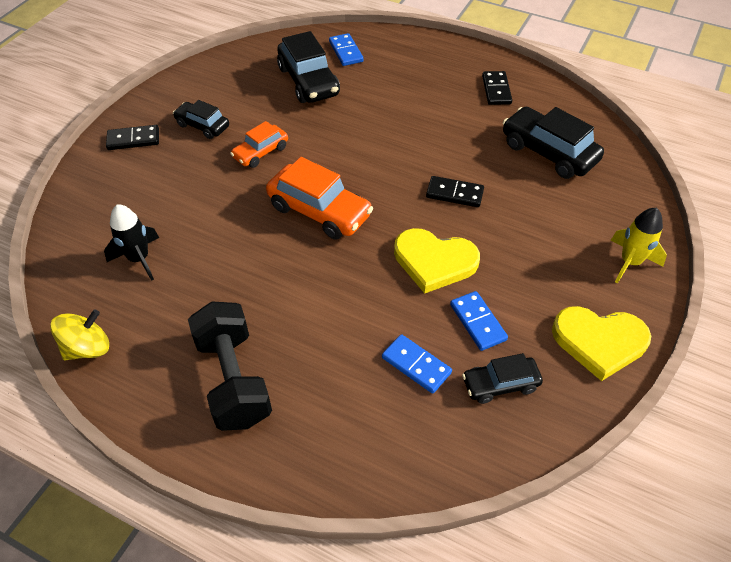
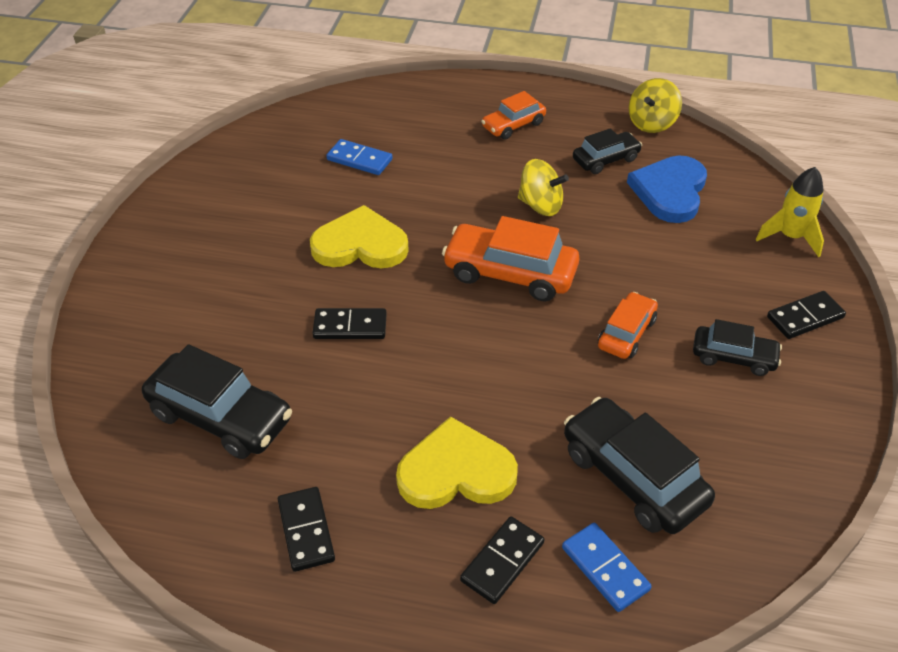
camera: 165 degrees right, 5 degrees down
(139, 259) = (670, 191): black rocket -> blue heart
(233, 379) = (513, 125): black dumbbell -> orange car
(261, 269) = (540, 205): none -> yellow spinning top
(395, 62) = (502, 562): none -> black domino
(478, 322) = (306, 200): blue domino -> none
(500, 384) = (282, 160): black car -> black car (605, 159)
(599, 342) = (185, 205): yellow heart -> yellow heart (456, 471)
(630, 262) = (135, 284): yellow rocket -> yellow rocket (790, 237)

